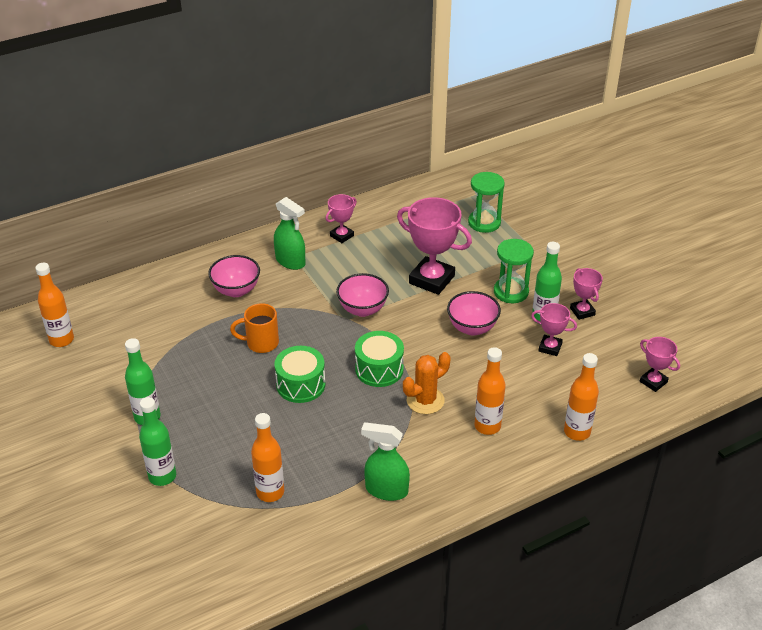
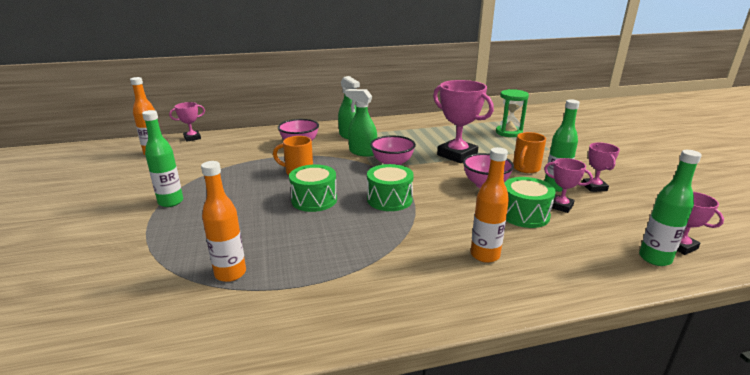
camera: 15 degrees right, 15 degrees down
(162, 476) = (143, 243): green bottle -> green bottle (654, 258)
(341, 236) = (394, 128): pink trophy -> pink trophy (192, 138)
(386, 490) = (352, 293): green spray bottle -> green spray bottle (362, 152)
(425, 400) = (425, 226): orange cactus -> none
(511, 292) = (525, 168): green hourglass -> orange mug
(516, 366) = (524, 214): none -> green drum
(577, 432) = (590, 276): orange bottle -> none

